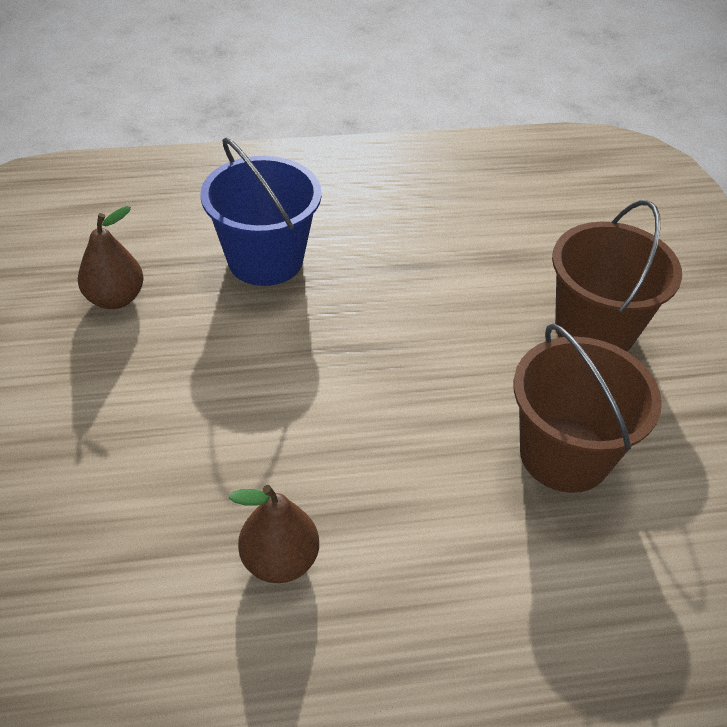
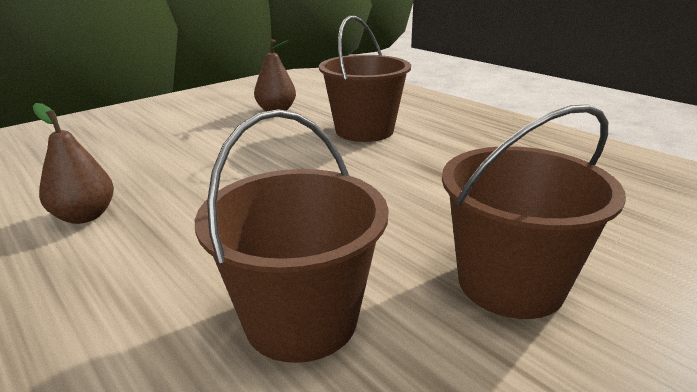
camera: 60 degrees right, 20 degrees down
(265, 260) = (364, 130): blue bucket -> brown bucket

